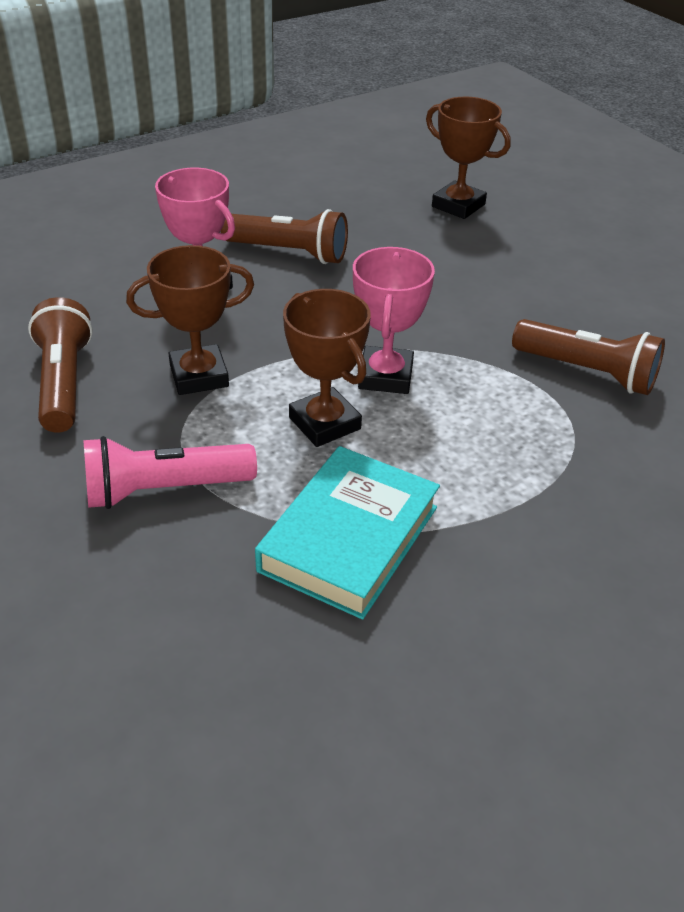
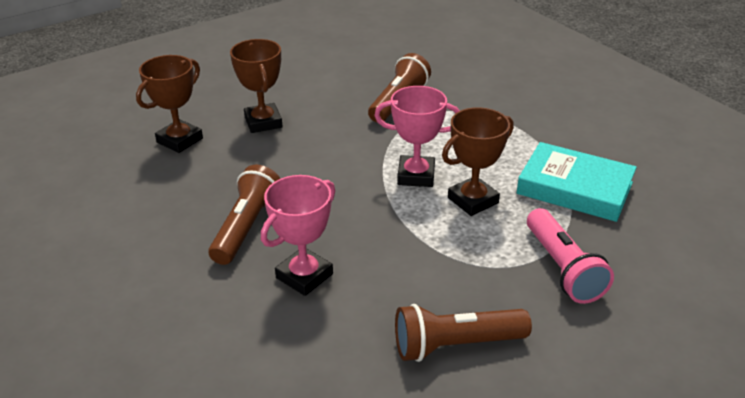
camera: 90 degrees left, 5 degrees down
(199, 376) = (431, 264): brown trophy -> brown trophy (263, 122)

